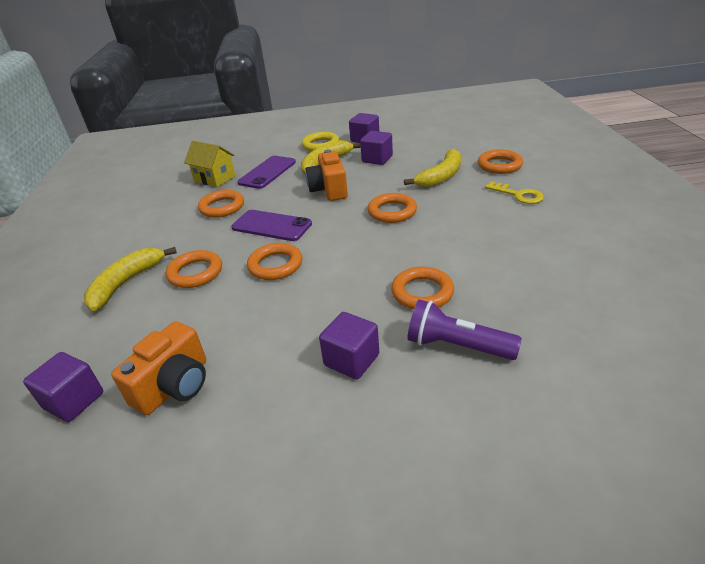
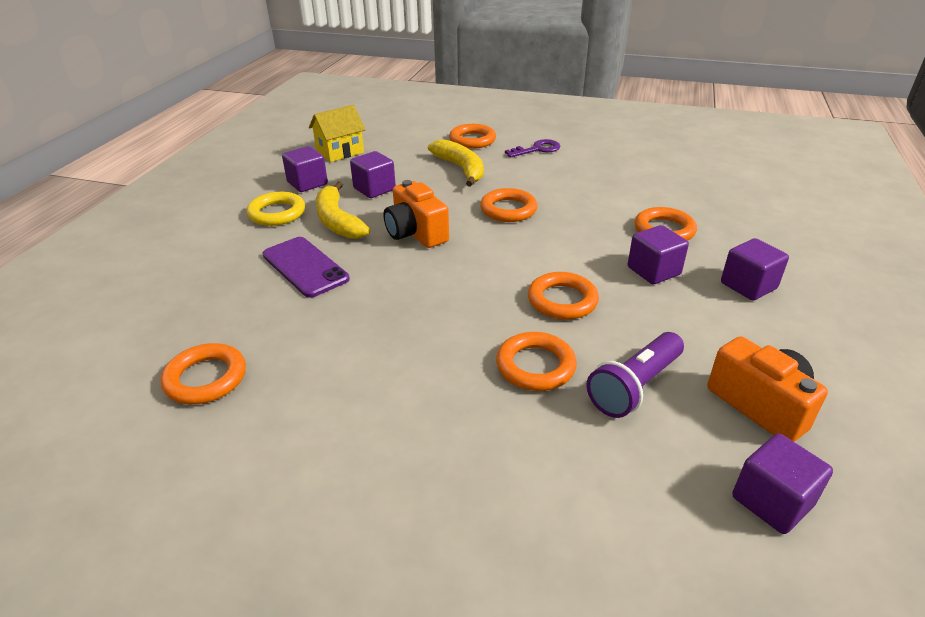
camera: 70 degrees left, 0 degrees up
(126, 283) = (516, 440): yellow banana -> none
(214, 179) = (260, 316): yellow house -> yellow house (340, 152)
(222, 207) = (369, 321): orange ring -> orange ring (206, 378)
(271, 226) = (466, 288): purple phone -> none
(329, 190) = (416, 233): orange camera -> orange camera turned 45 degrees clockwise
(343, 299) = (653, 271): none -> purple cube
(457, 346) = (744, 234): purple flashlight -> purple flashlight (635, 386)
(518, 195) = (537, 149): yellow key -> purple key

